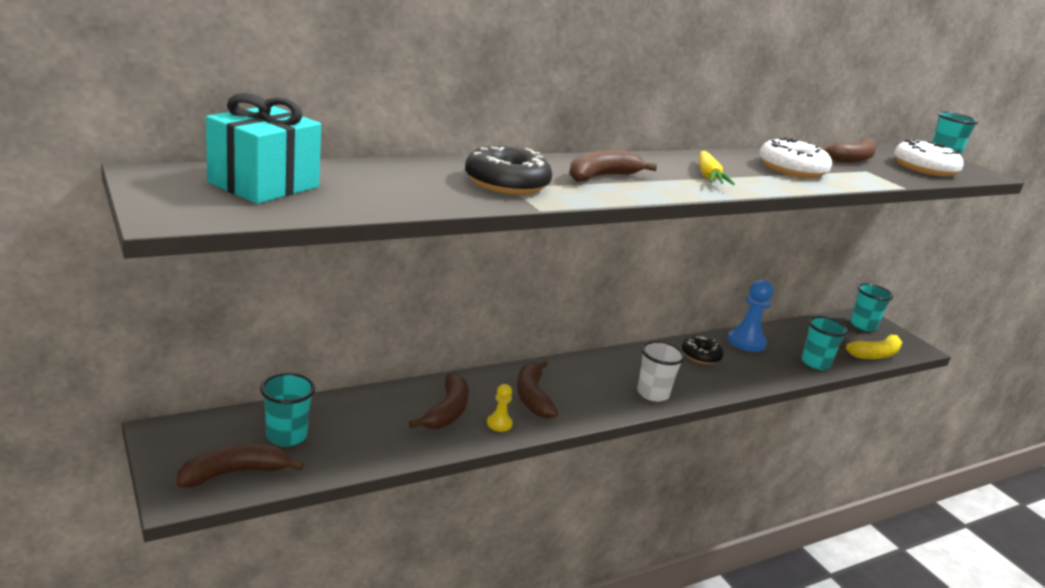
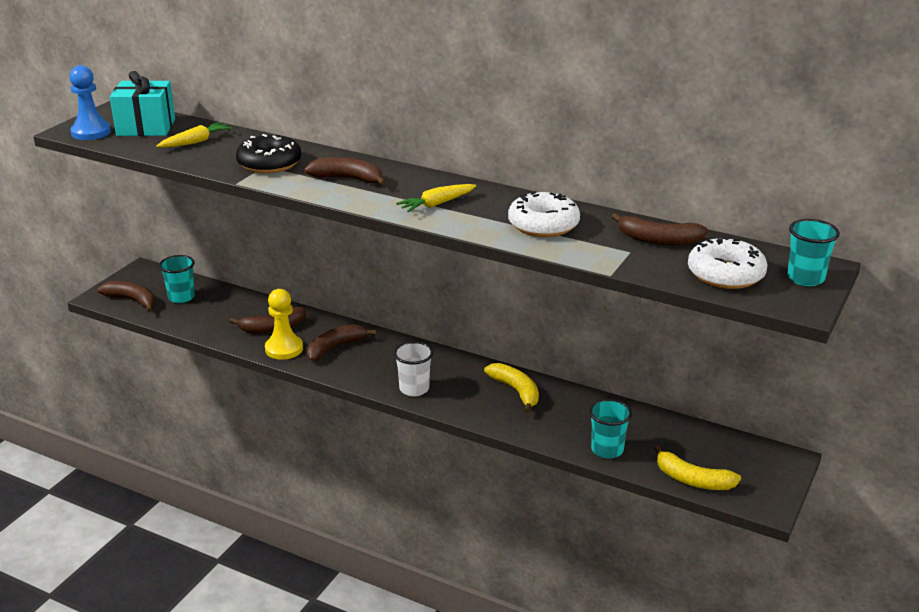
camera: 60 degrees right, 5 degrees up
(372, 184) = (195, 142): none -> yellow carrot
(499, 424) = (284, 349): yellow pawn -> yellow pawn, size x1.90
(701, 356) = (516, 391): black donut -> yellow banana
(746, 342) = (585, 405): blue pawn -> blue pawn (91, 132)
(863, 325) = (757, 460): turquoise cup -> none

